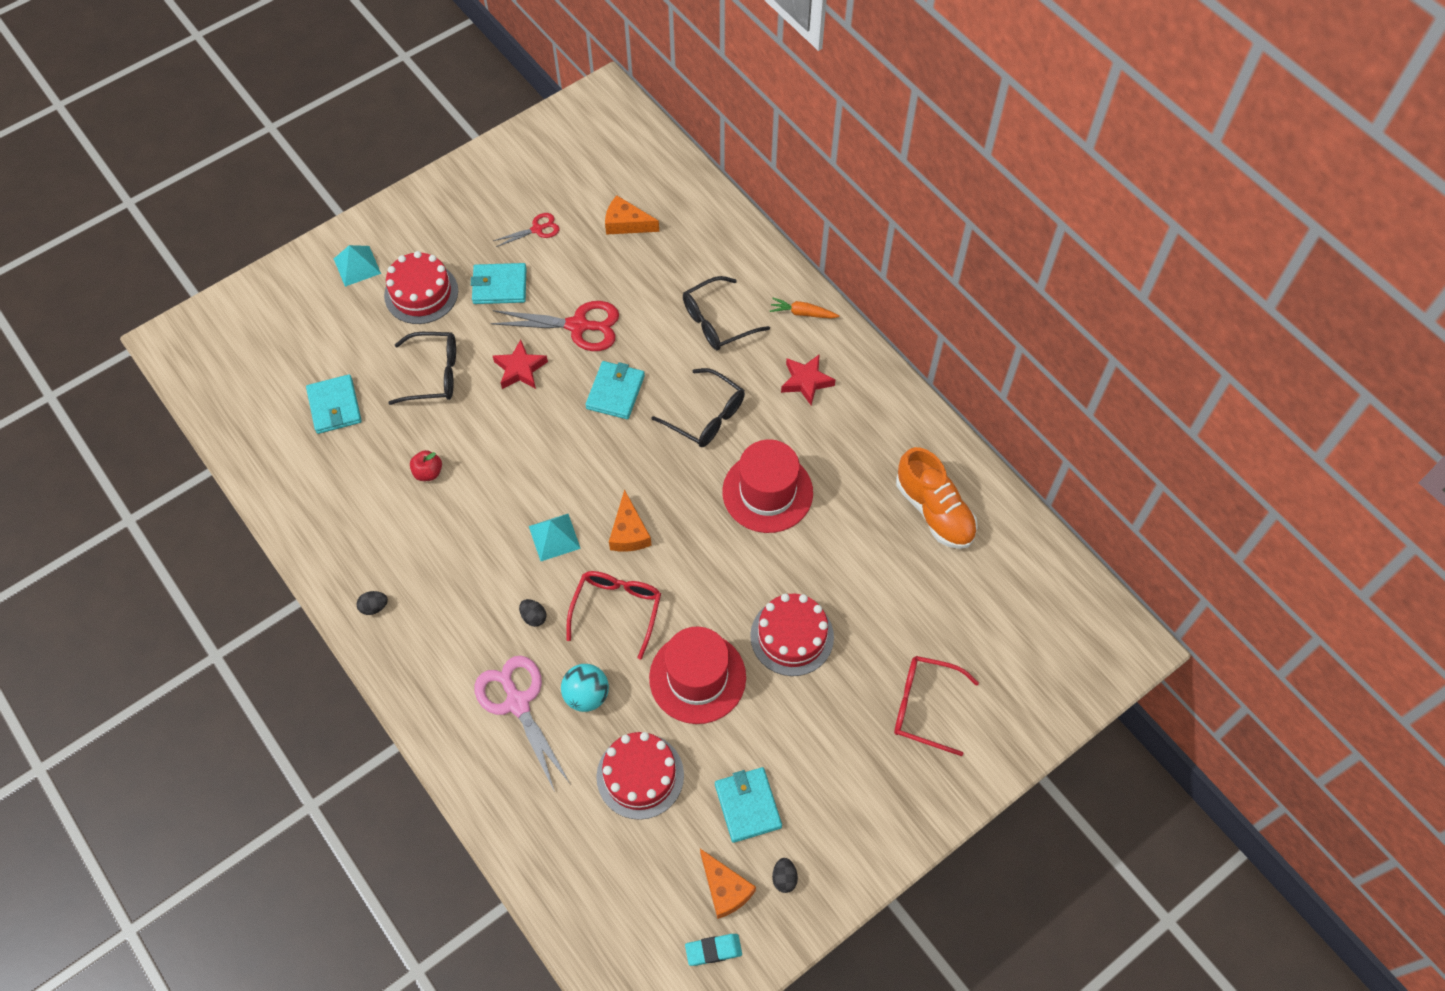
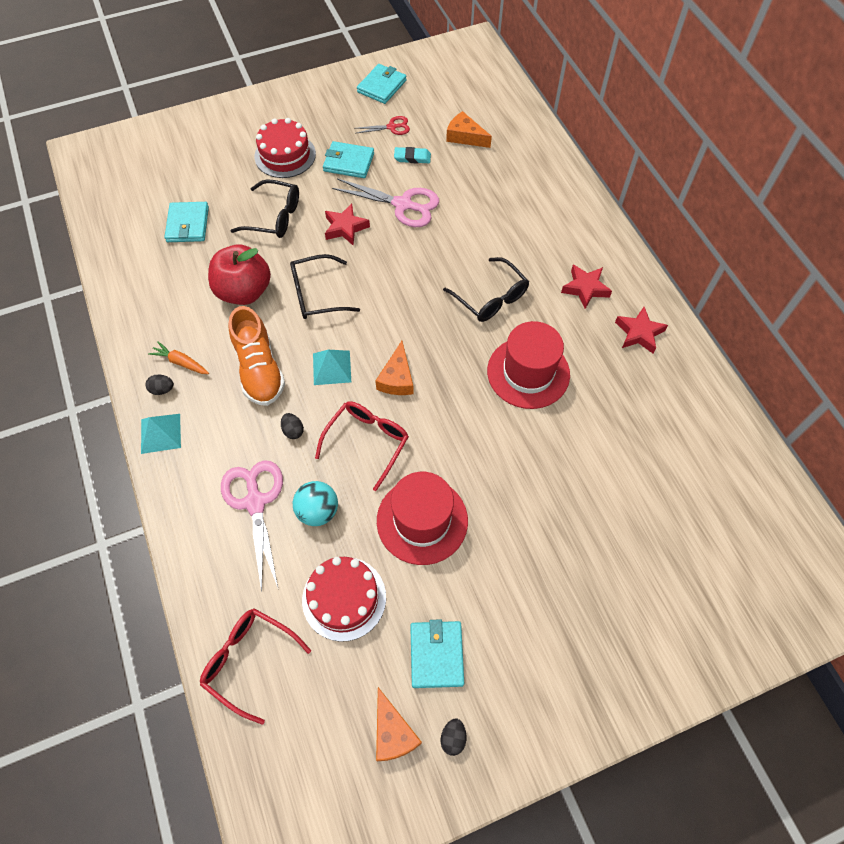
camera: 15 degrees right, 0 degrees up
(357, 266) = (242, 126): turquoise pyramid -> turquoise pyramid (160, 433)
(428, 472) = (244, 291): red apple -> red apple, size x2.17
(578, 326) = (403, 205): red scissors -> pink scissors
(615, 392) = (419, 262): turquoise wallet -> turquoise wallet (382, 86)
(713, 950) = (364, 793): turquoise eraser -> turquoise eraser (412, 157)
(717, 322) = (520, 225): black glasses -> black glasses (316, 294)
(792, 636) = (518, 505): red cake -> none
(802, 313) = (595, 233): orange carrot -> orange carrot (181, 362)
(874, 420) = (639, 333): none -> red star
(924, 706) = (629, 603): red glasses -> red glasses (249, 661)
(934, 510) = (677, 423): orange shoe -> orange shoe (259, 369)

